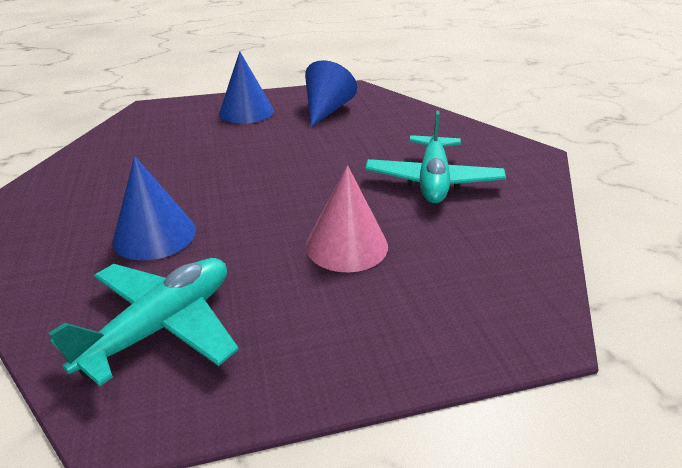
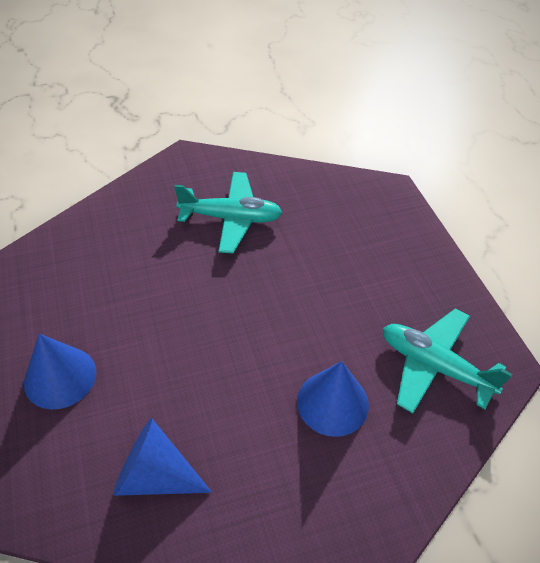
camera: 95 degrees left, 15 degrees up
(326, 110) = (70, 295): blue cone -> blue cone (155, 475)
(346, 245) = (327, 271): pink cone -> none

